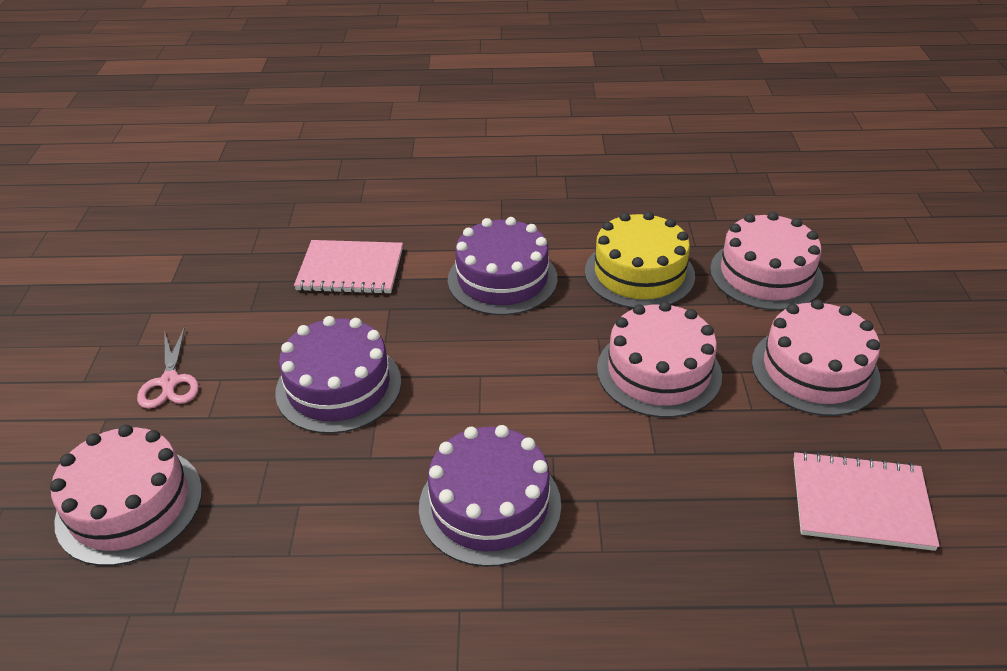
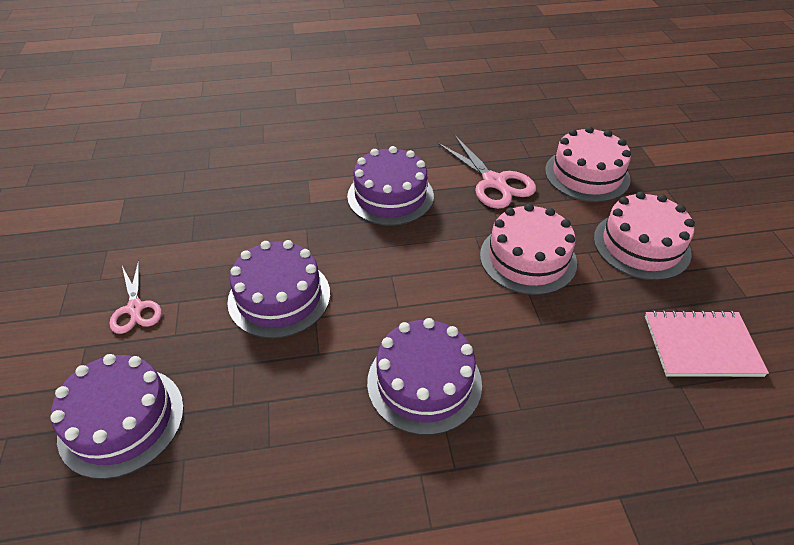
camera: 10 degrees left, 5 degrees up
(129, 505) = (122, 420): pink cake -> purple cake
(350, 270) = (267, 199): pink notebook -> none
(639, 273) = (494, 182): yellow cake -> pink scissors

